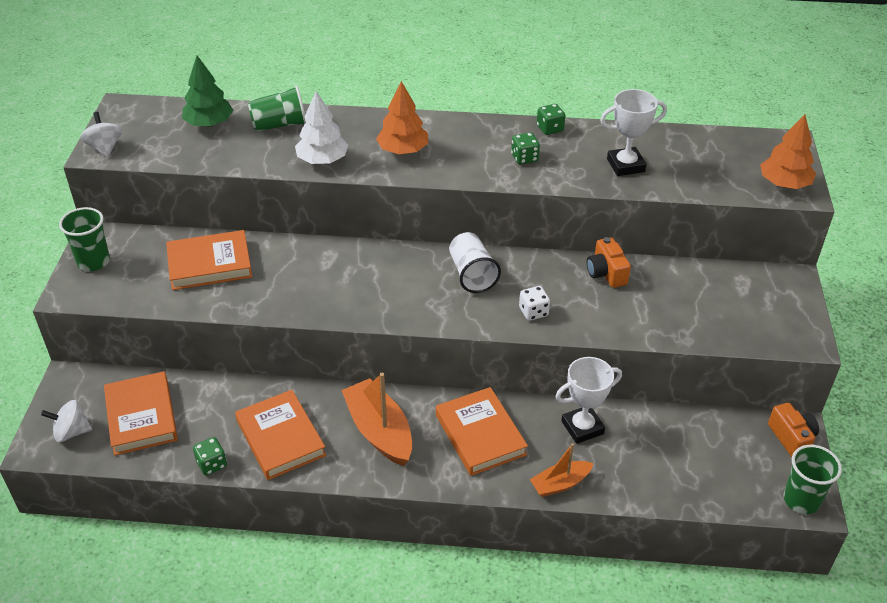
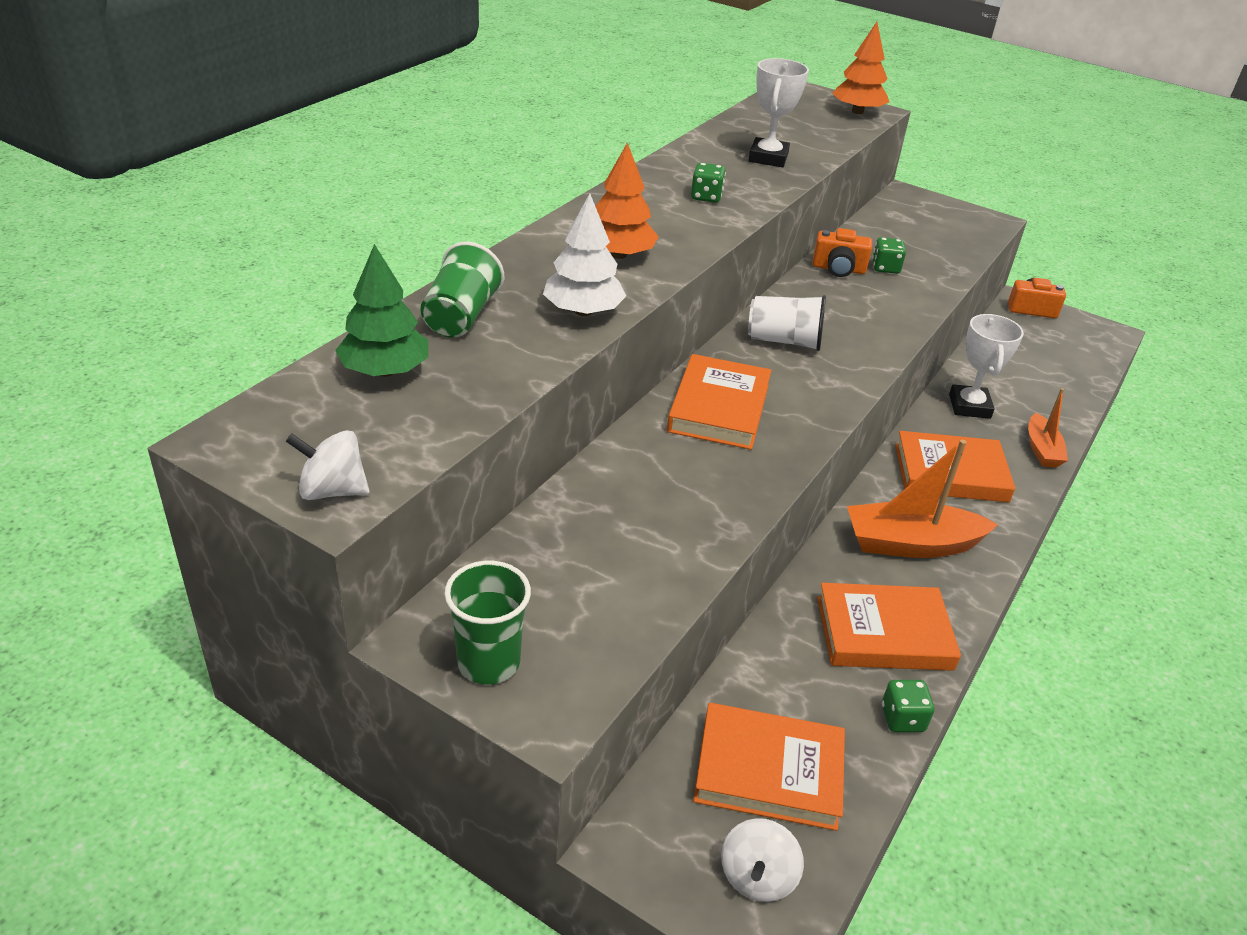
camera: 65 degrees left, 5 degrees down
(210, 264) = (603, 534): orange book -> orange book (719, 408)
(533, 312) = (873, 328): white dice -> none
(550, 129) = (664, 167): green dice -> green dice (885, 268)
(801, 500) = (1104, 335): green cup -> none

